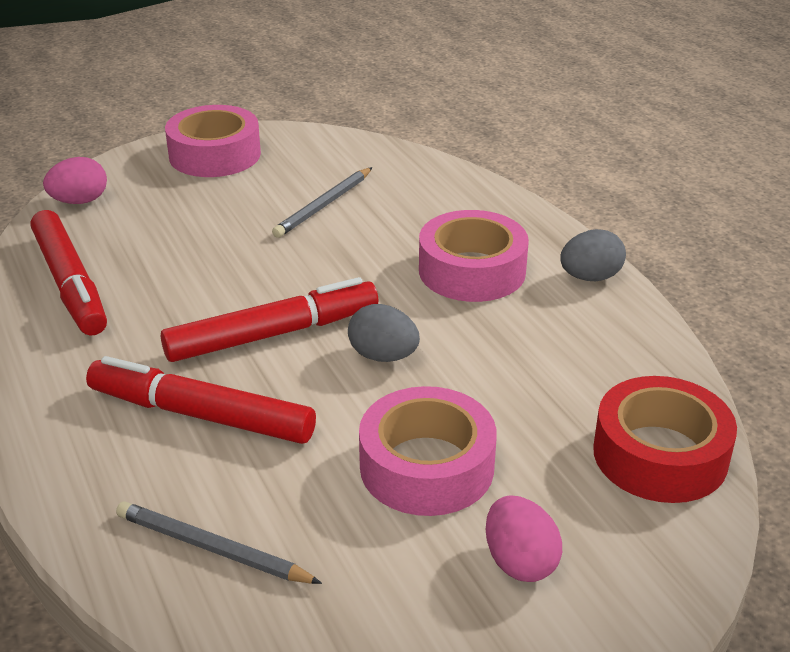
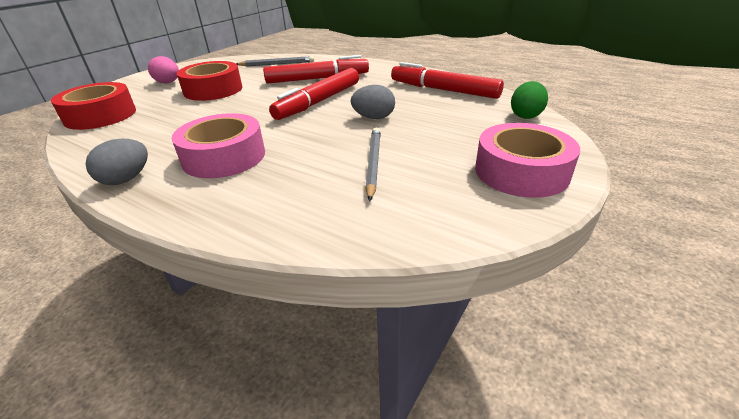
camera: 150 degrees right, 0 degrees up
(79, 201) = (526, 115): pink egg -> green egg
(383, 356) = (255, 109): grey egg -> grey egg (374, 118)
(426, 466) = (213, 90): pink tape -> red tape

